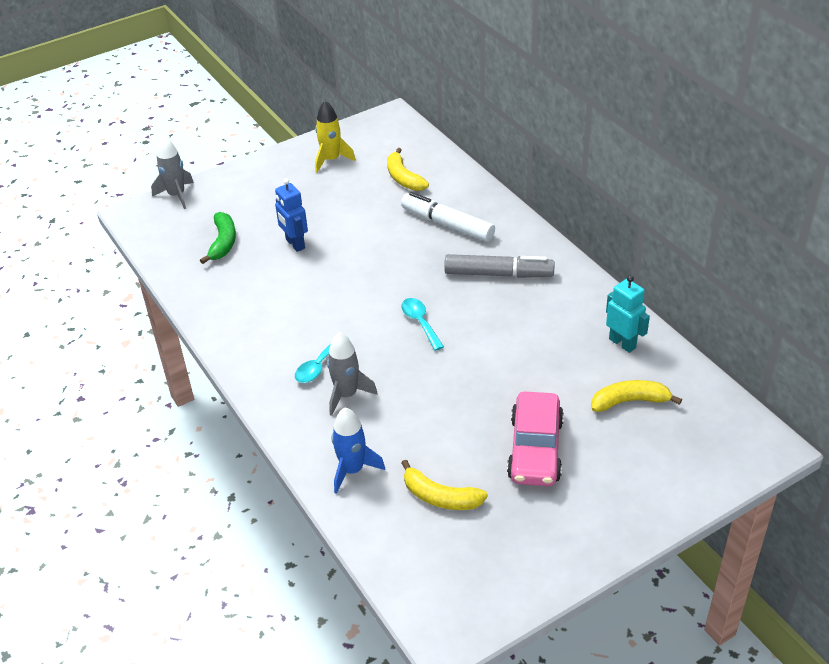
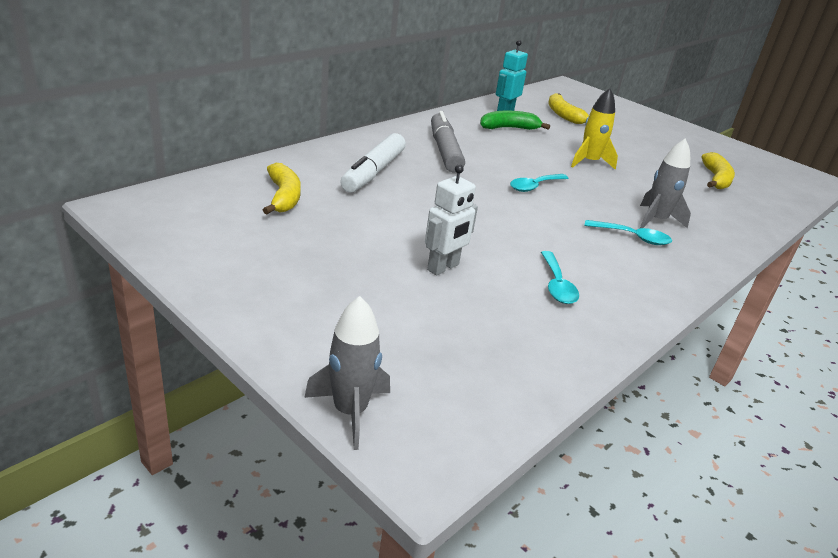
camera: 110 degrees left, 10 degrees down
(223, 243) = (464, 332): green banana -> green banana (509, 128)
(260, 296) = (557, 285): none -> turquoise spoon
(295, 244) = (443, 267): blue robot -> white robot
(331, 160) = (237, 251): yellow rocket -> yellow rocket (589, 162)
(352, 470) = (732, 214): blue rocket -> none
(403, 178) = (284, 197): yellow banana -> yellow banana turned 60 degrees counterclockwise
(535, 449) = (637, 146): pink car -> none

